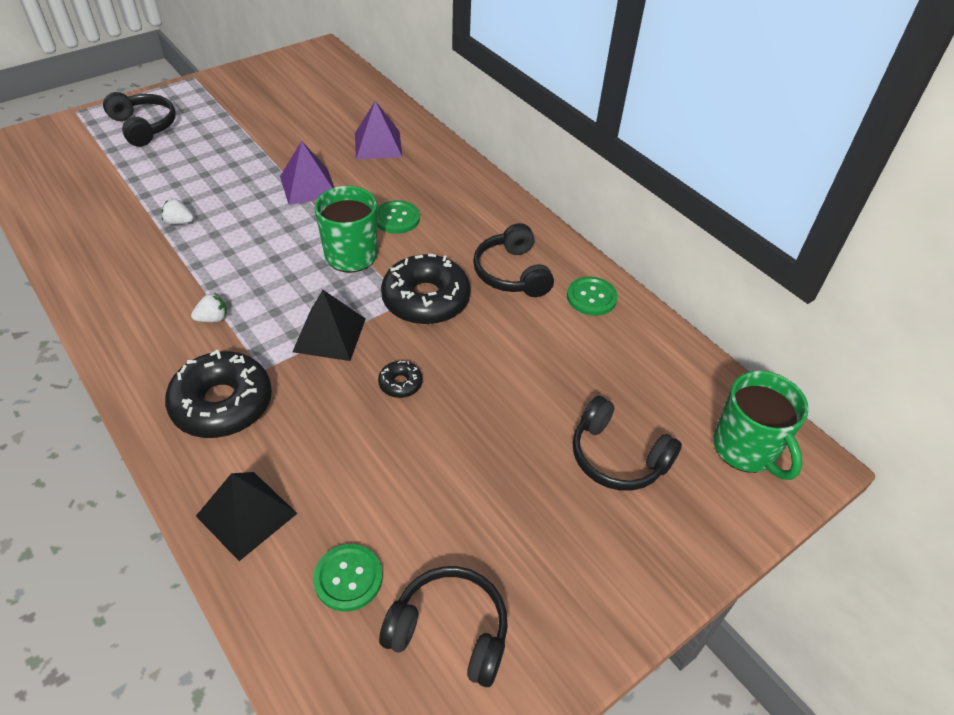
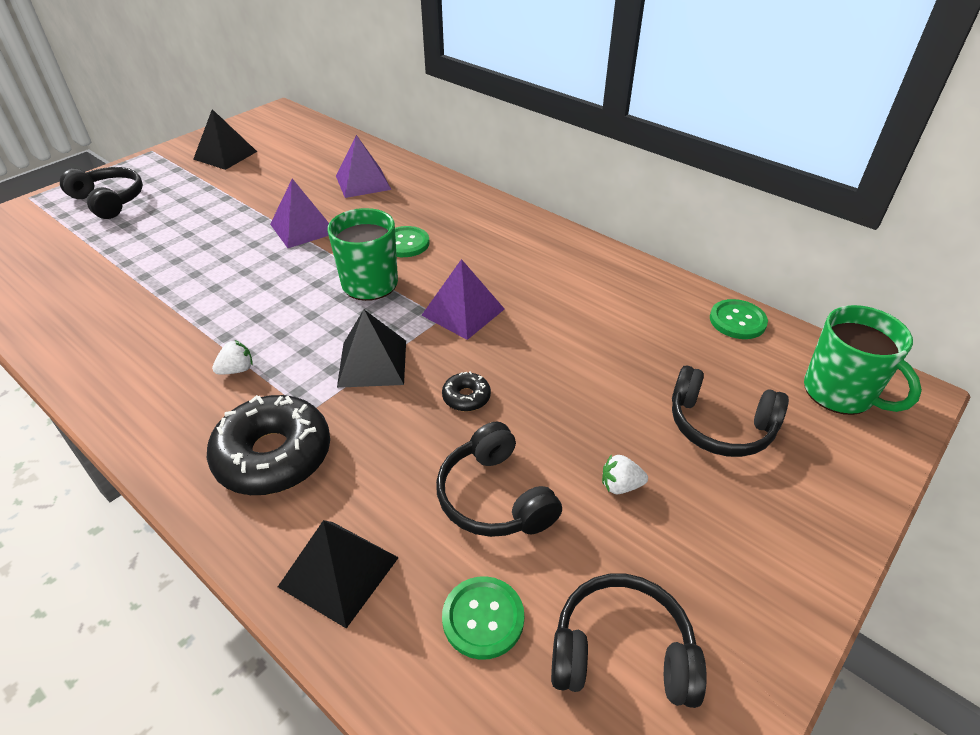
camera: 10 degrees left, 5 degrees down
(179, 222) = (172, 282): white strawberry -> white strawberry (620, 485)
(259, 93) = (225, 155): none -> black pyramid
(426, 299) = (463, 312): black donut -> purple pyramid
(511, 273) = (540, 273): black headphones -> black headphones (494, 497)
(591, 297) = (627, 282): green button -> green button (737, 321)

